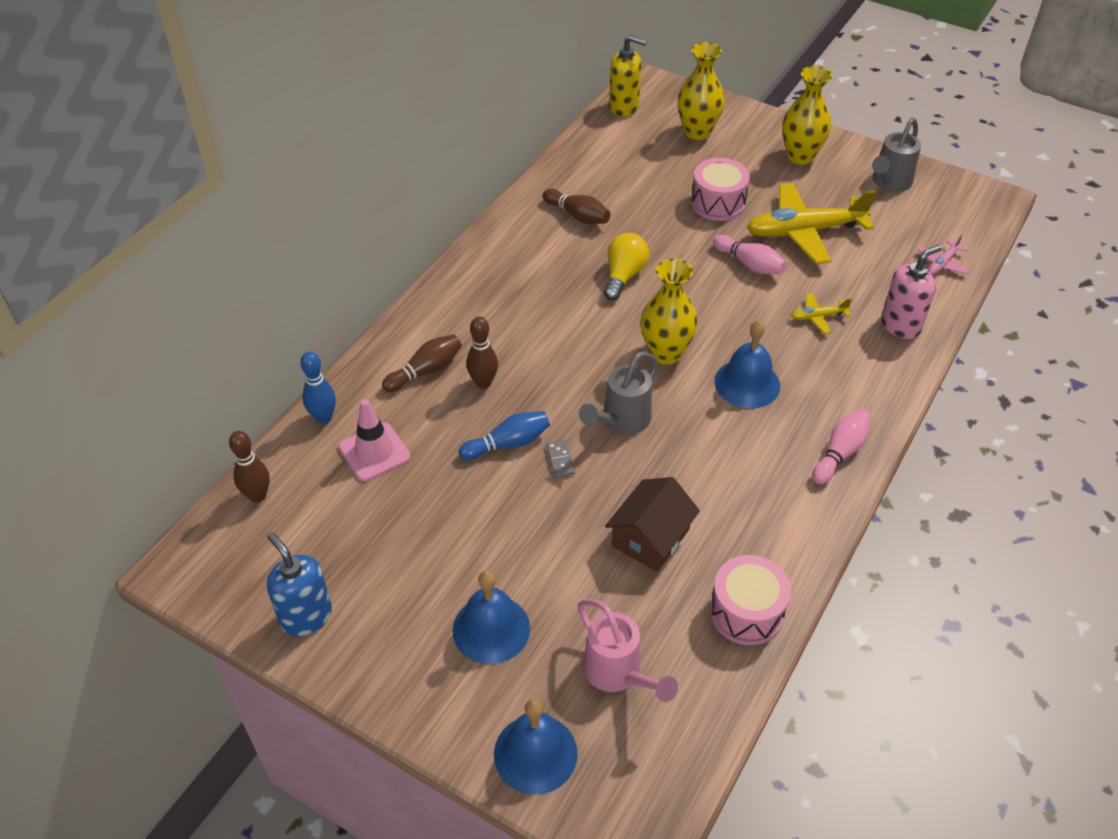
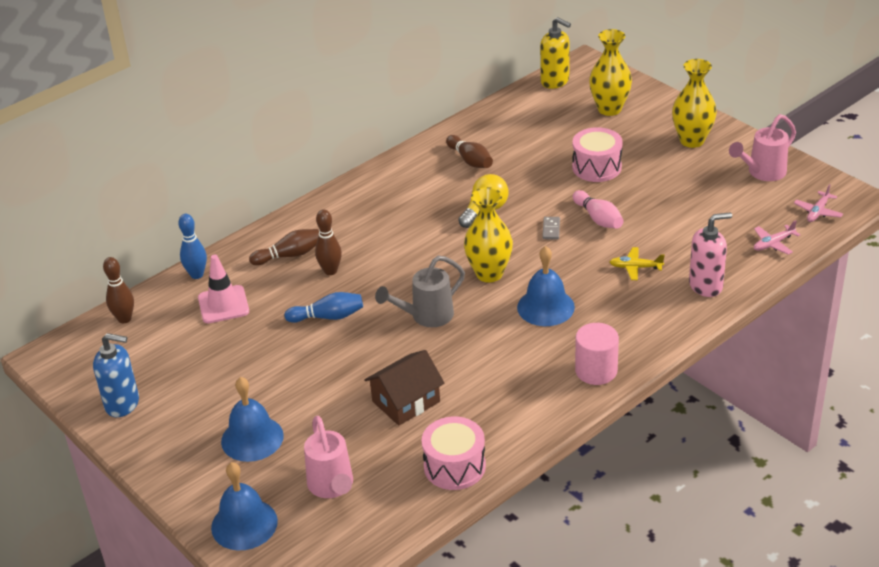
camera: 20 degrees right, 10 degrees down
(306, 616) = (122, 404): blue soap dispenser -> blue soap dispenser turned 120 degrees clockwise
(560, 460) = (363, 335): grey domino -> grey domino (551, 229)
(804, 231) = (661, 200): yellow plane -> none
(840, 453) = (596, 371): pink bowling pin -> pink cylinder
(889, 183) = (762, 173): grey watering can -> pink watering can
(966, 219) = (817, 212): none -> pink plane

